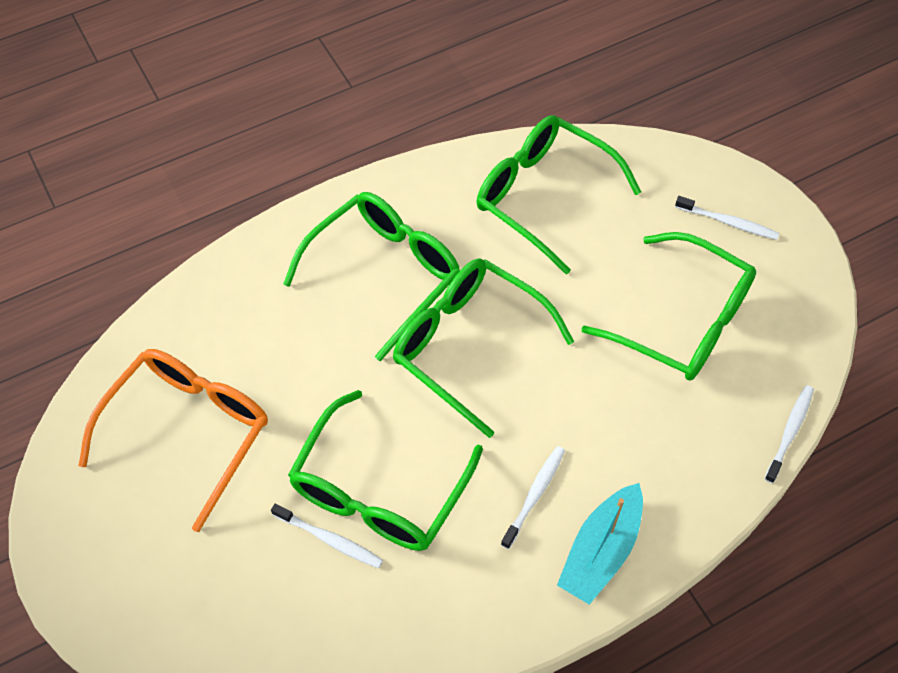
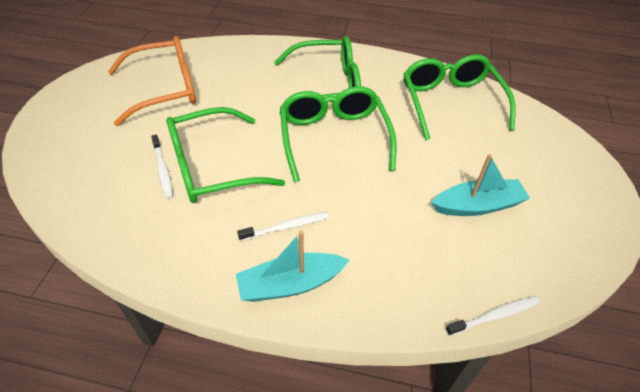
camera: 40 degrees right, 10 degrees down
(683, 321) = (477, 205): green glasses -> turquoise boat
(728, 222) = (562, 177): white toothbrush -> none

